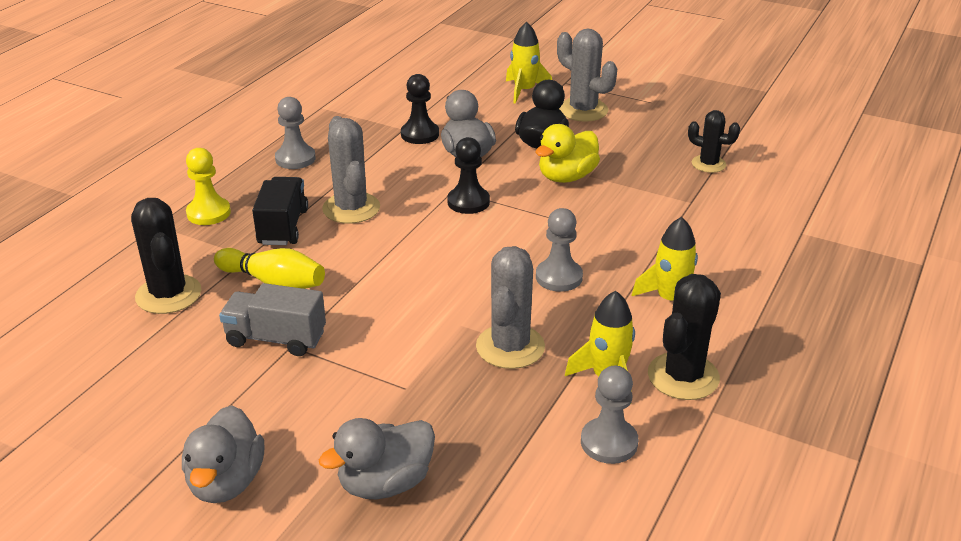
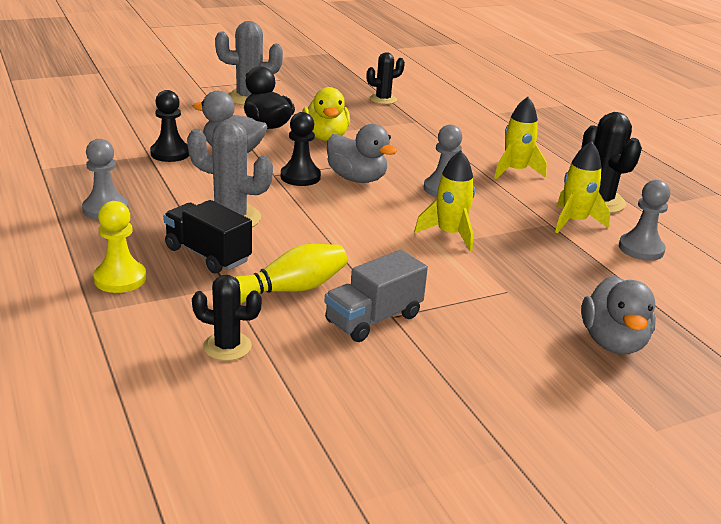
camera: 55 degrees left, 5 degrees down
(168, 294) = (227, 346): black cactus -> black cactus, size x0.63
(226, 482) = (547, 413): grey duck -> grey duck (357, 179)
(510, 347) = (503, 236): grey cactus -> none
(524, 91) = (184, 101): yellow rocket -> yellow rocket (449, 234)

